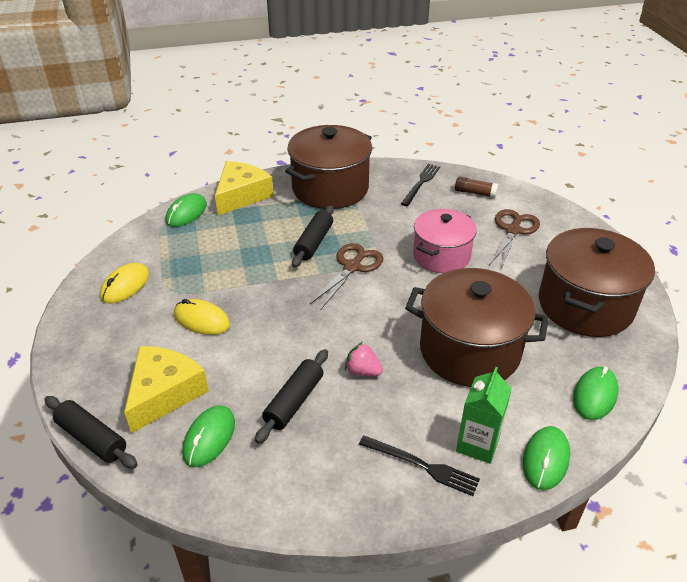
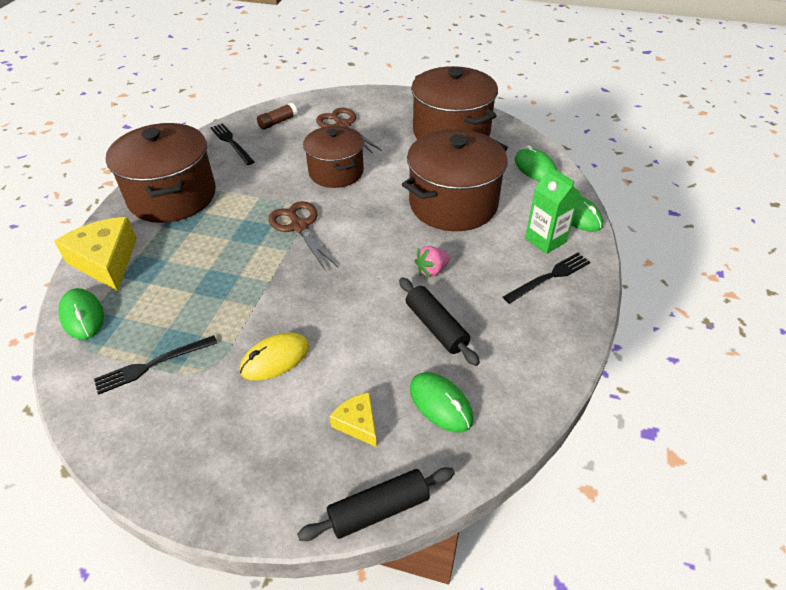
camera: 60 degrees left, 5 degrees up
(125, 286) = (155, 412): yellow mouse -> none
(162, 264) = (152, 365): none -> black fork
(164, 393) = (357, 423): yellow cheese -> yellow cheese, size x0.53
(313, 242) = (240, 237): black rolling pin -> none
(441, 256) = (336, 172): pink pot -> brown pot

